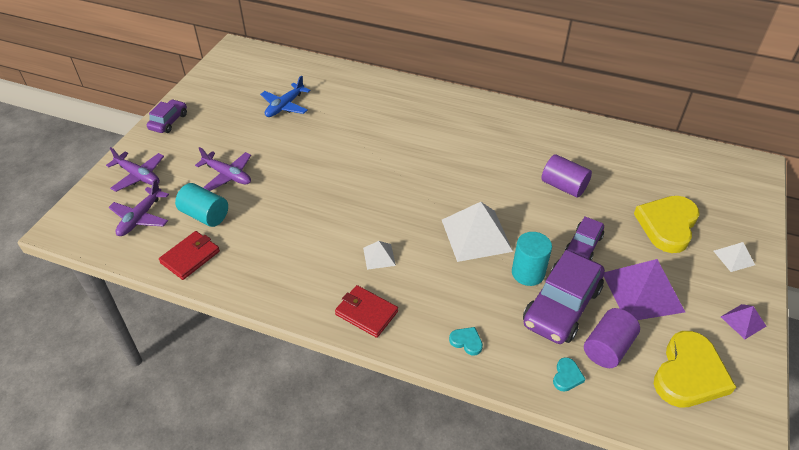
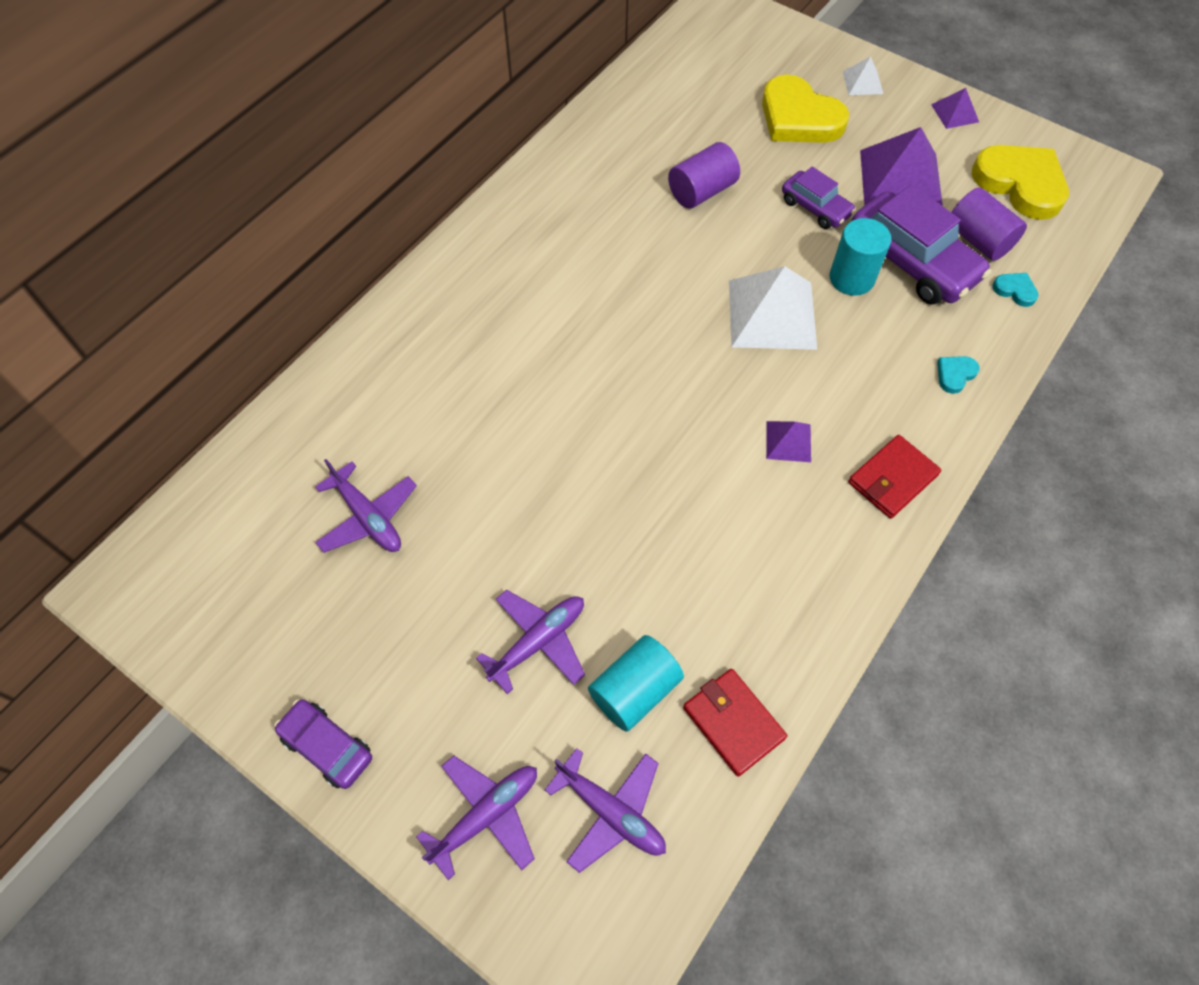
camera: 75 degrees left, 15 degrees up
(285, 106) = (368, 517): blue plane -> purple plane
(379, 256) = (788, 441): white pyramid -> purple pyramid

